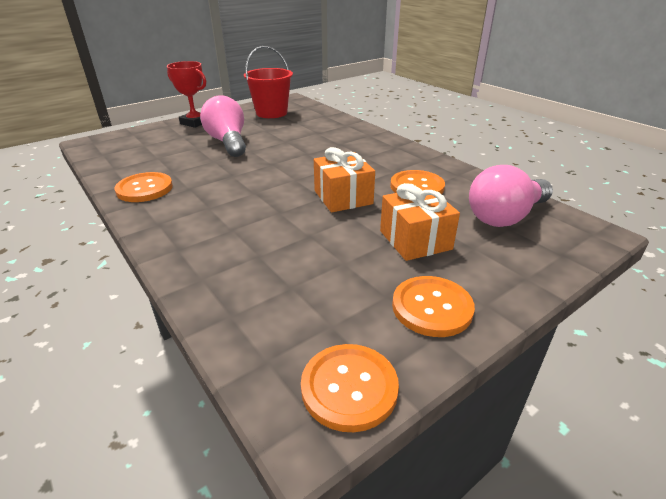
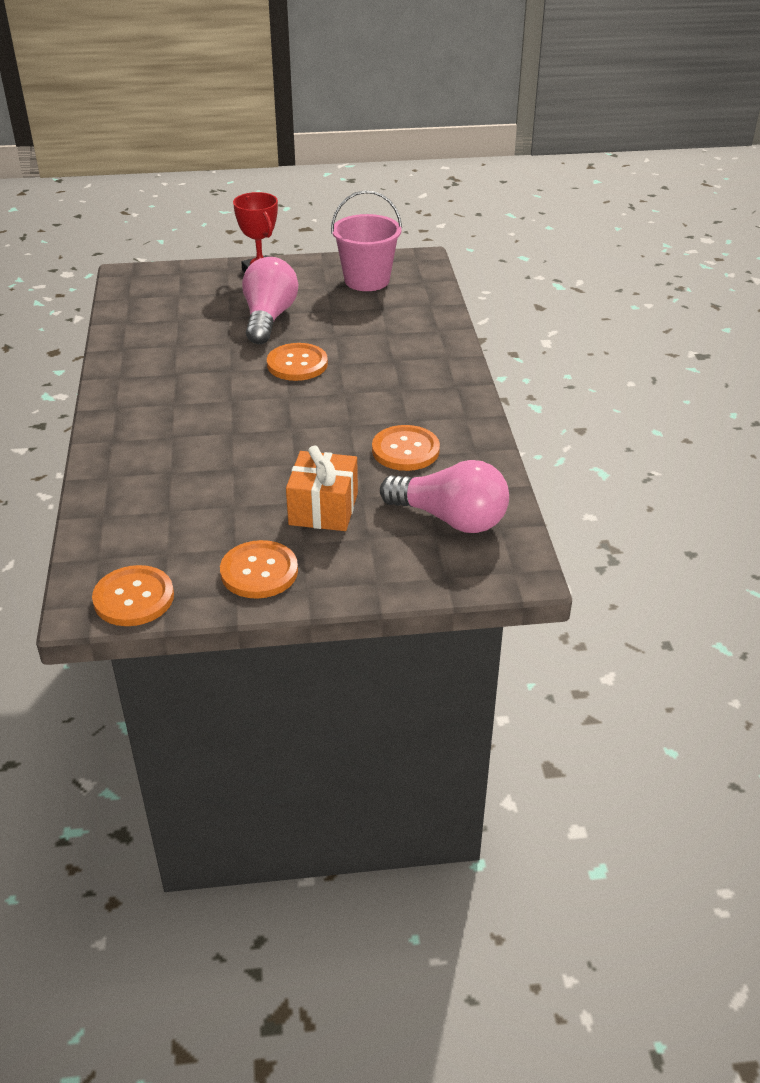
camera: 30 degrees right, 5 degrees up
(144, 189) = (134, 360): orange button -> orange button (297, 364)
(271, 113) = (367, 280): red bucket -> pink bucket
(343, 197) = (311, 436): orange gift -> none
(505, 216) = (450, 519): pink light bulb -> pink light bulb turned 150 degrees counterclockwise

